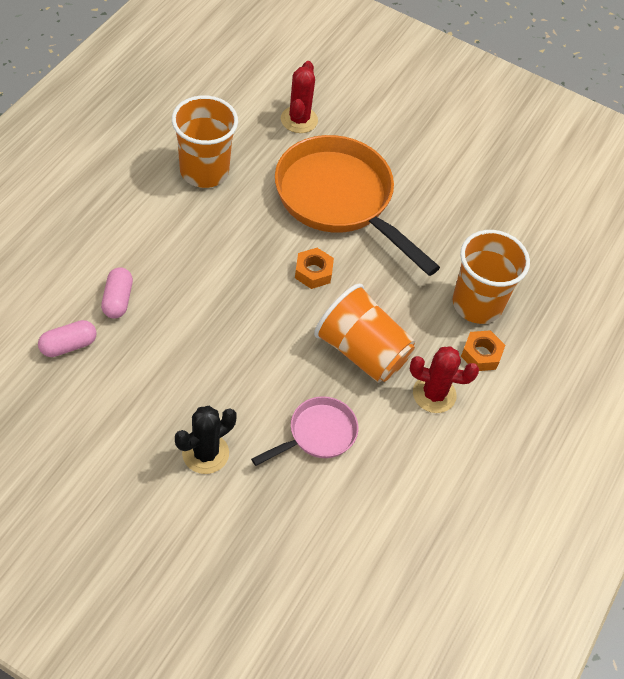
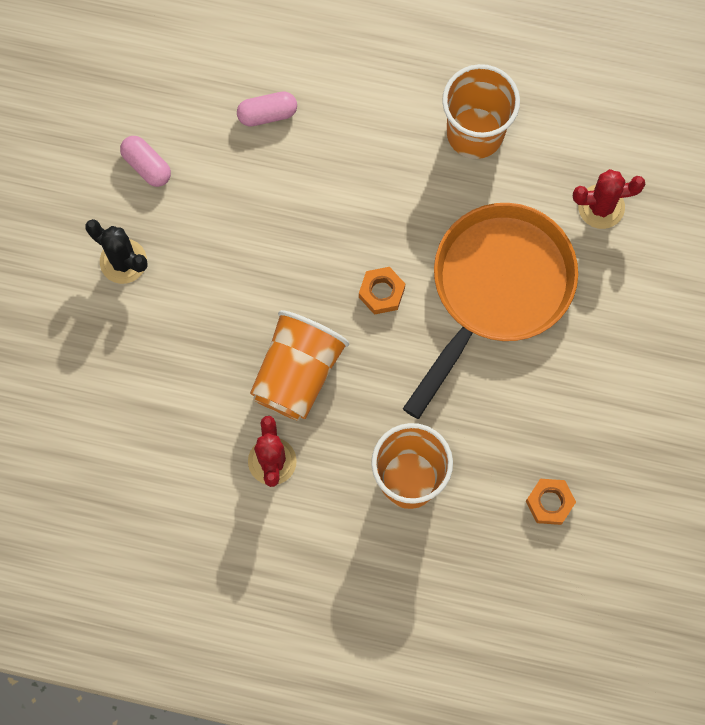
camera: 80 degrees right, 20 degrees up
(68, 345) = (196, 91): pink capsule -> pink capsule (146, 166)
(317, 434) = (182, 359): pink pan -> none
(481, 354) = (342, 499): orange nut -> orange nut (549, 503)

